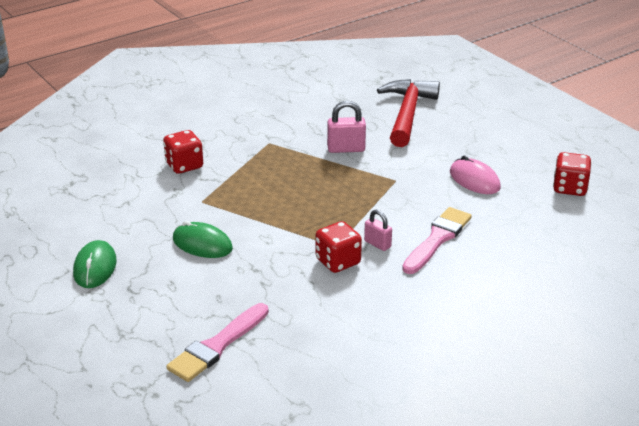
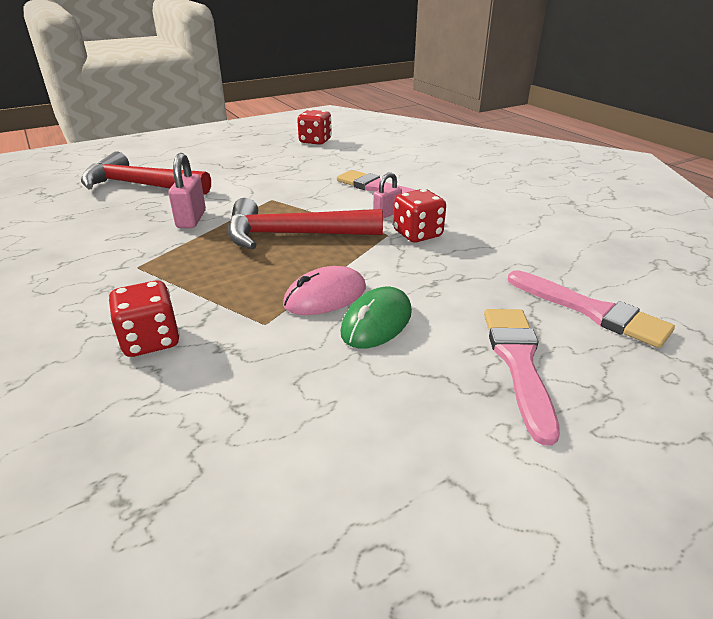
camera: 85 degrees left, 0 degrees up
(95, 267) = (438, 438): green mouse -> none
(156, 302) = (518, 363): none -> pink brush
(326, 198) = (292, 235): none -> red hammer
(474, 180) = (288, 169): pink mouse -> pink mouse (325, 296)

